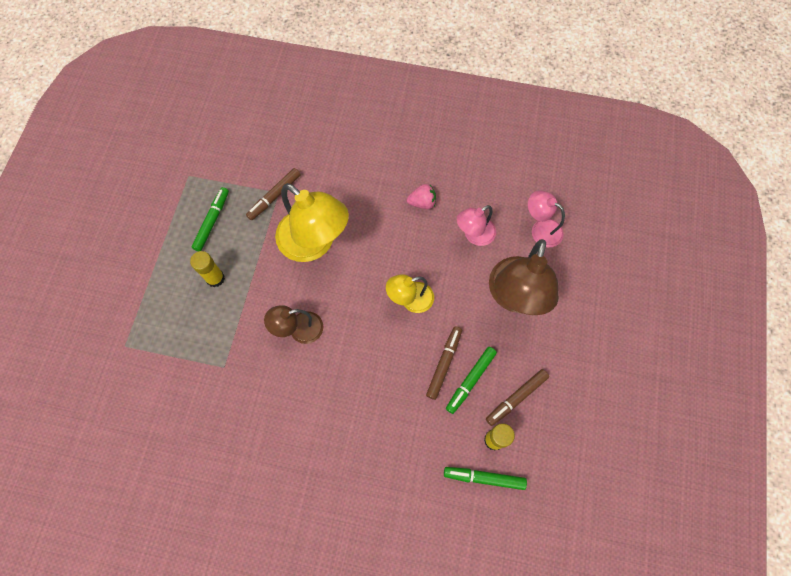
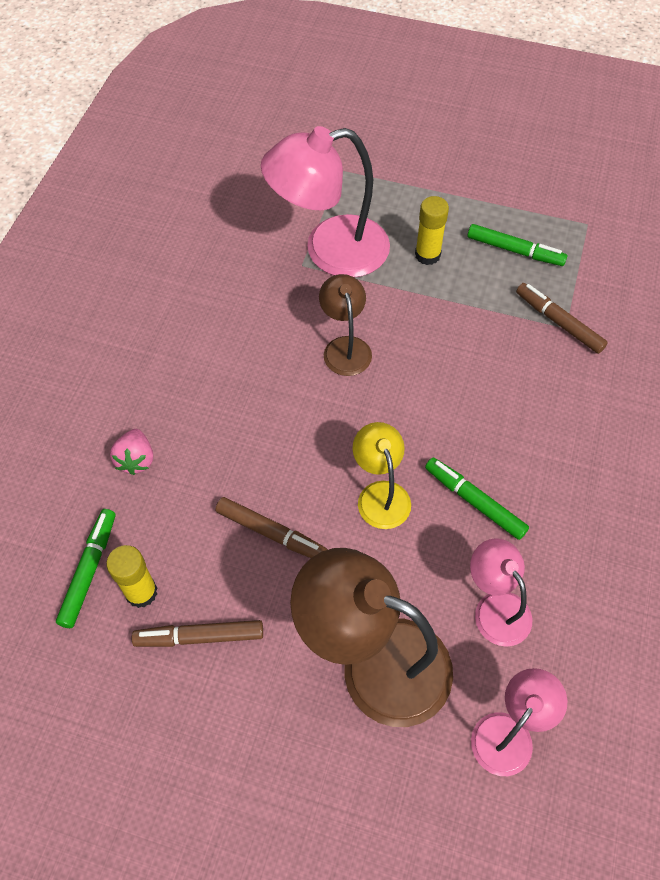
camera: 95 degrees right, 10 degrees down
(210, 347) = (330, 250): none -> pink lamp
(314, 244) = (479, 370): yellow lamp -> none
(422, 202) = (557, 528): pink strawberry -> pink strawberry (136, 460)
(470, 380) = (238, 569): green marker -> green marker (474, 501)
(516, 398) = (199, 637): brown marker -> brown marker turned 60 degrees counterclockwise

